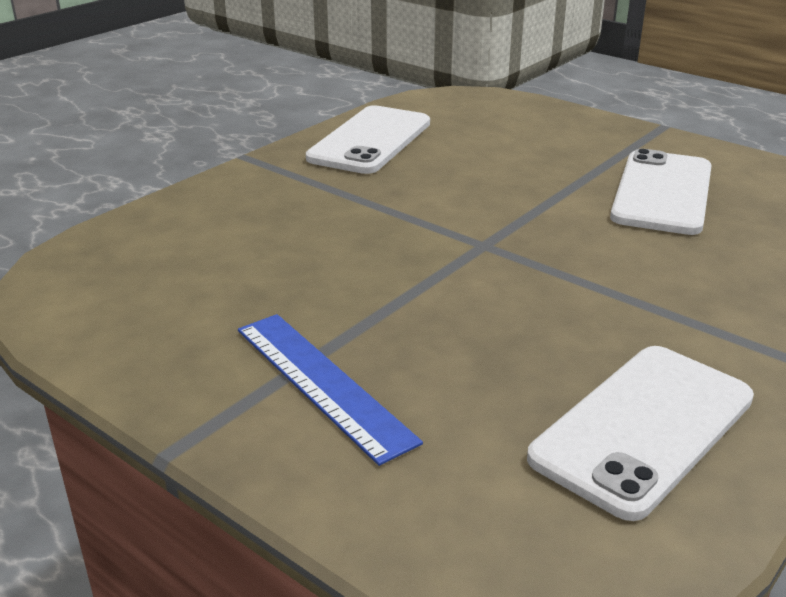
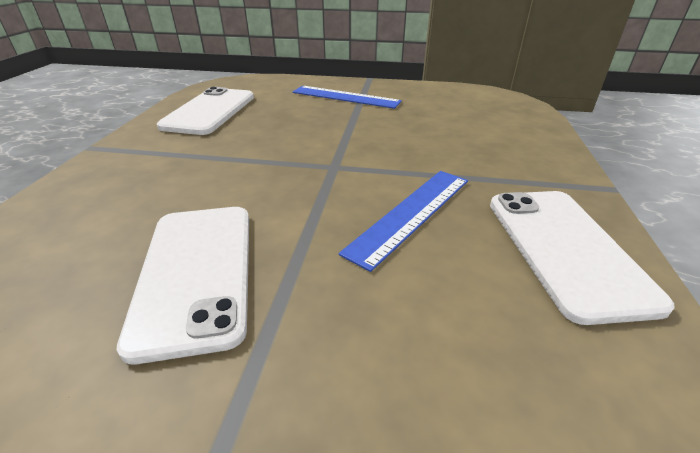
camera: 150 degrees right, 5 degrees up
(453, 183) = (411, 214): none -> blue ruler

